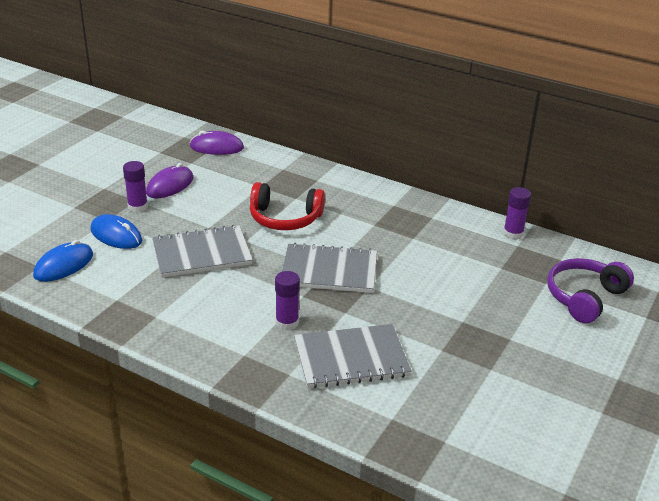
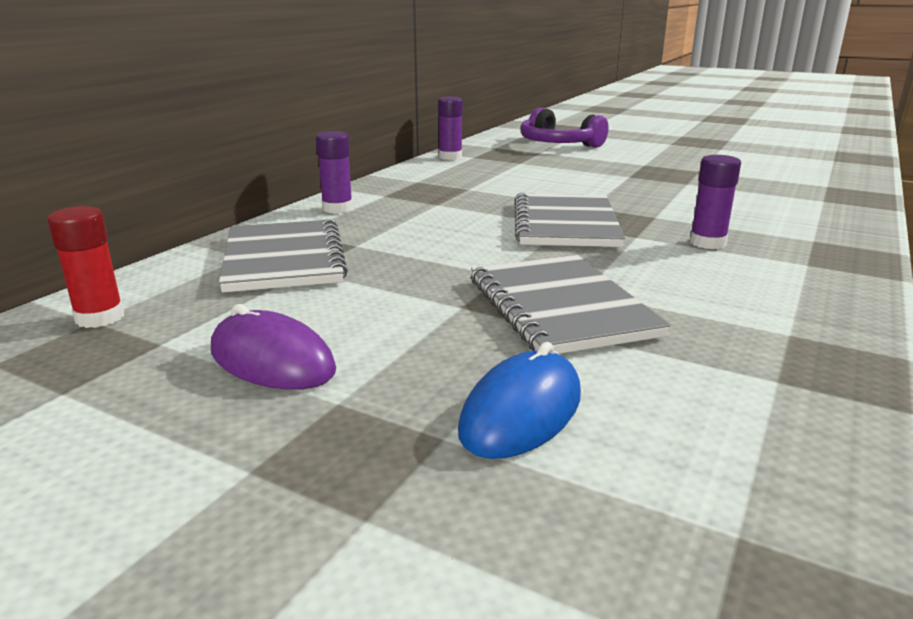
camera: 90 degrees left, 10 degrees down
(63, 265) = (703, 482): blue mouse -> none
(138, 207) = (375, 395): purple glue stick -> purple glue stick (337, 208)
(216, 147) = (100, 317): purple mouse -> red glue stick
(285, 218) = (424, 250): red headphones -> none
(351, 359) = (745, 214): grey notebook -> grey notebook (284, 259)

